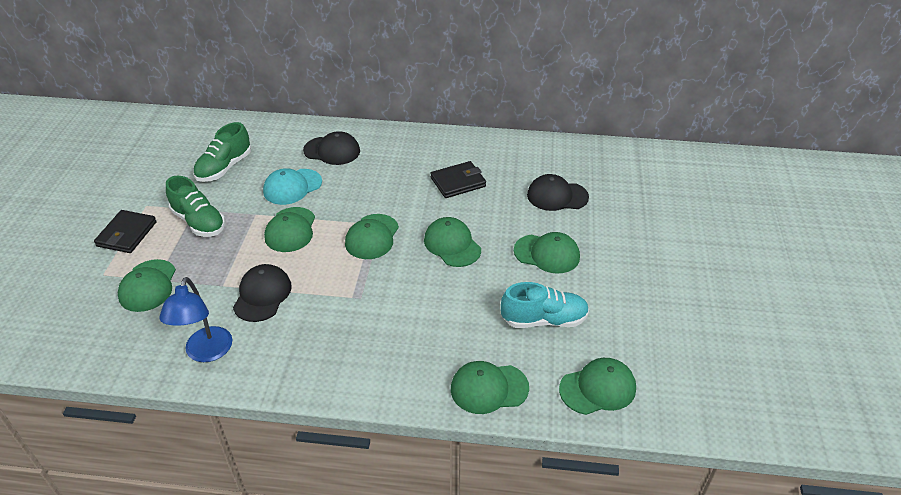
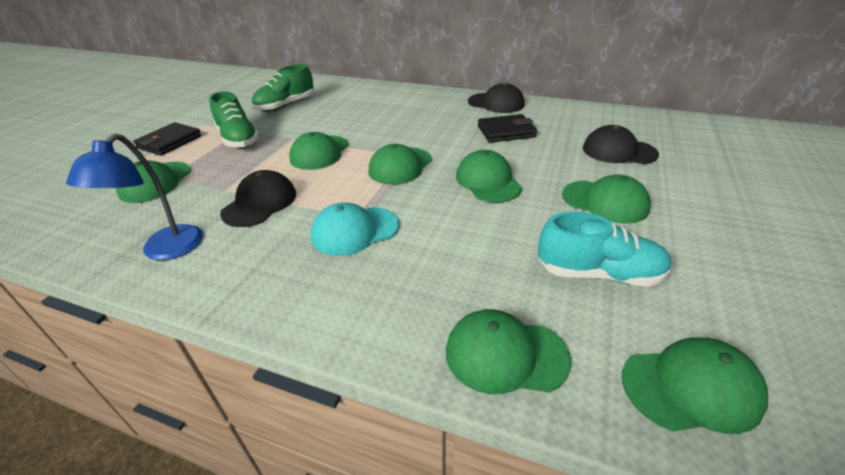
camera: 15 degrees right, 5 degrees down
(292, 187) = (338, 122): turquoise cap -> turquoise cap (354, 231)
(332, 151) = (387, 101): black cap -> black cap (496, 103)

